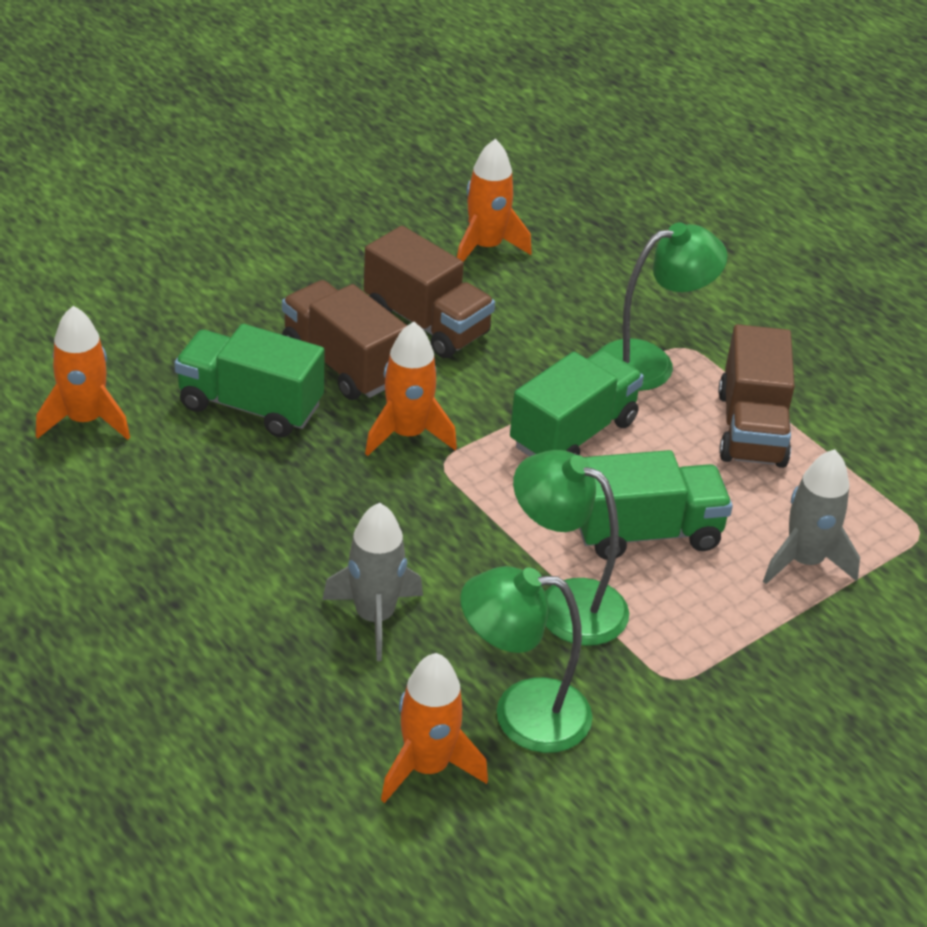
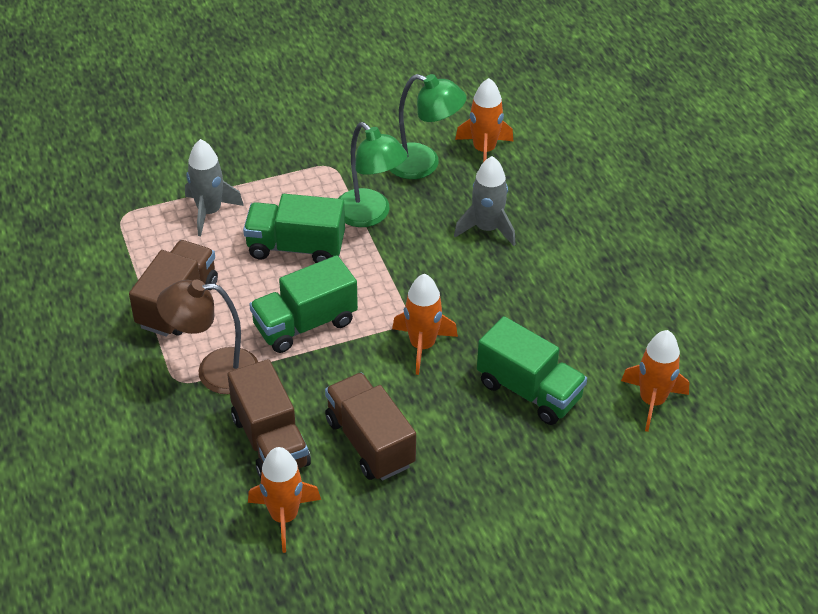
camera: 160 degrees left, 5 degrees up
(343, 364) = (449, 415): brown truck -> brown truck (270, 441)
(650, 363) = (215, 371): green lamp -> brown lamp

